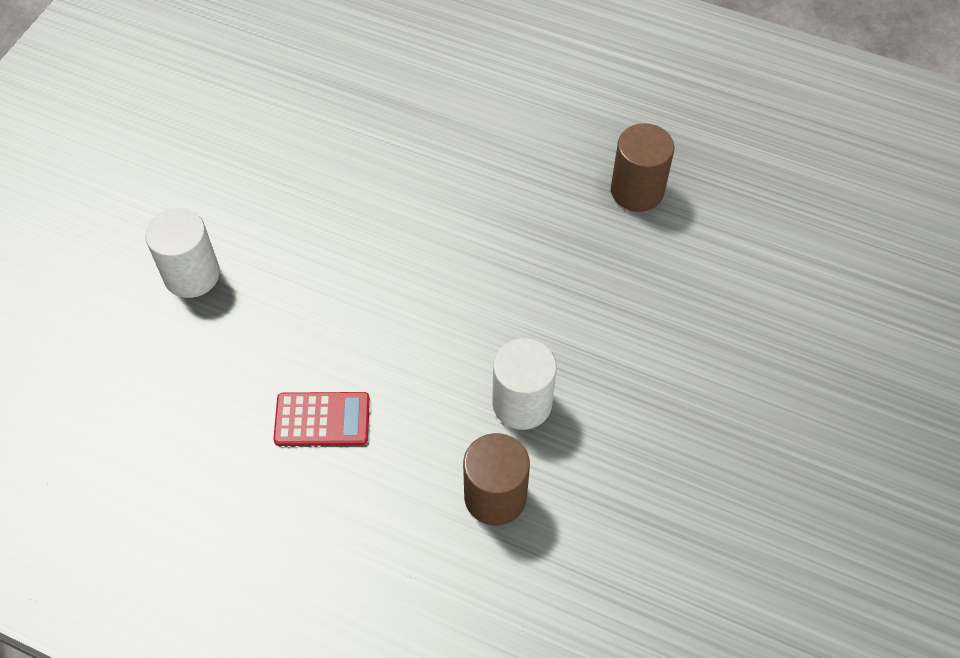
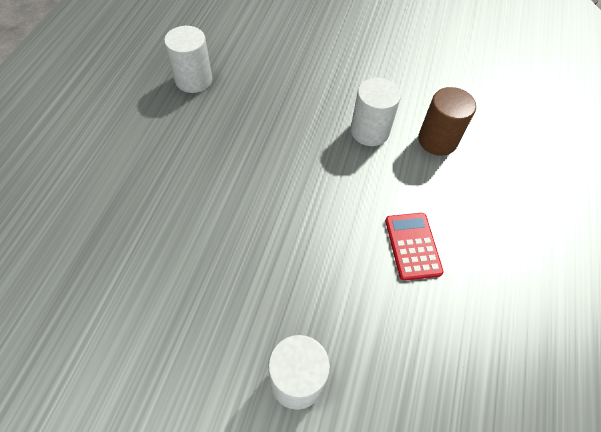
camera: 100 degrees left, 0 degrees up
(637, 191) = (193, 80): brown cylinder -> white cylinder

